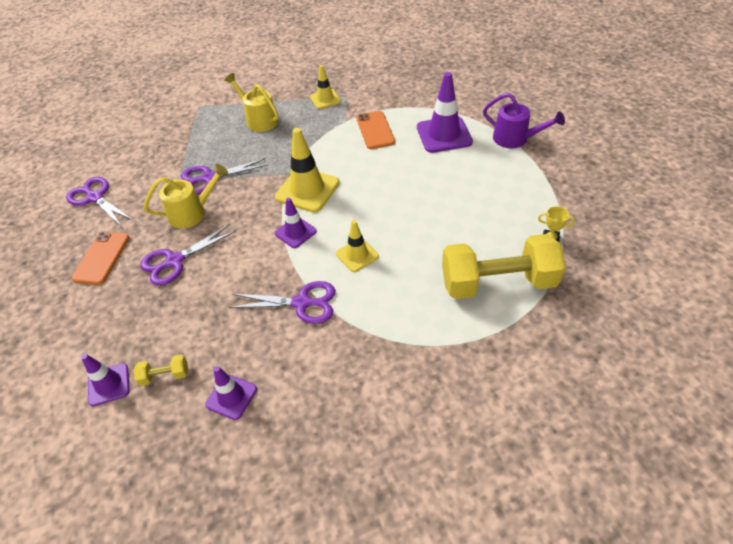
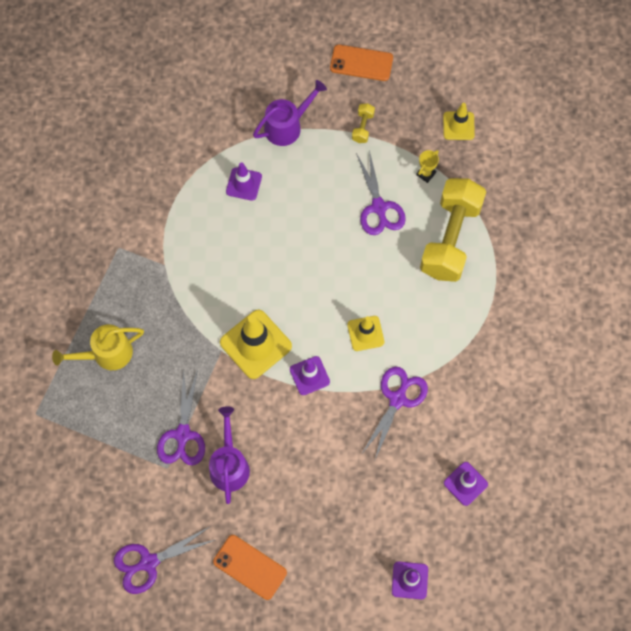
camera: 70 degrees left, 20 degrees up
(165, 375) = (421, 532): yellow dumbbell -> yellow dumbbell (363, 127)
(174, 261) = (291, 497): purple scissors -> purple scissors (379, 208)
(192, 212) = (229, 464): yellow watering can -> purple watering can
(325, 99) = (110, 271): yellow traffic cone -> yellow traffic cone (458, 126)
(375, 130) = (198, 244): orange phone -> orange phone (361, 63)
(444, 135) = (244, 184): purple traffic cone -> purple traffic cone, size x0.59

